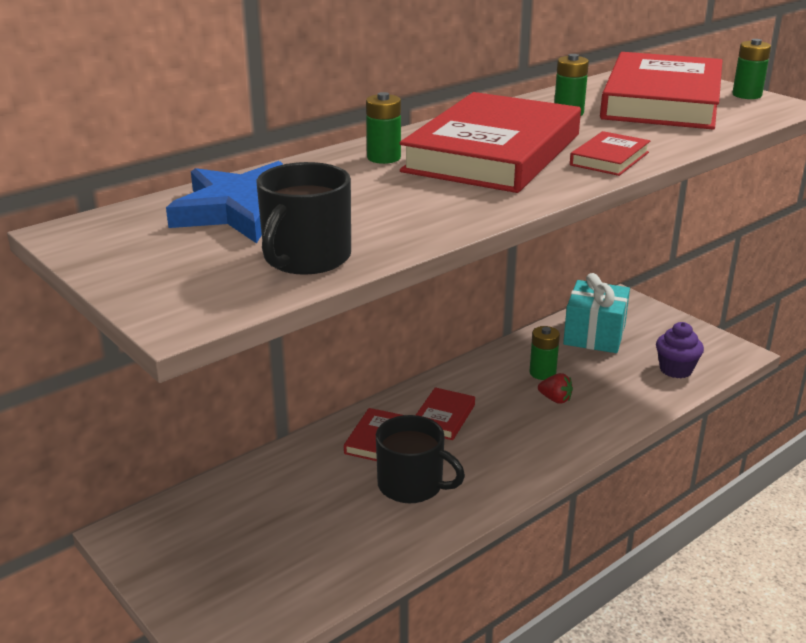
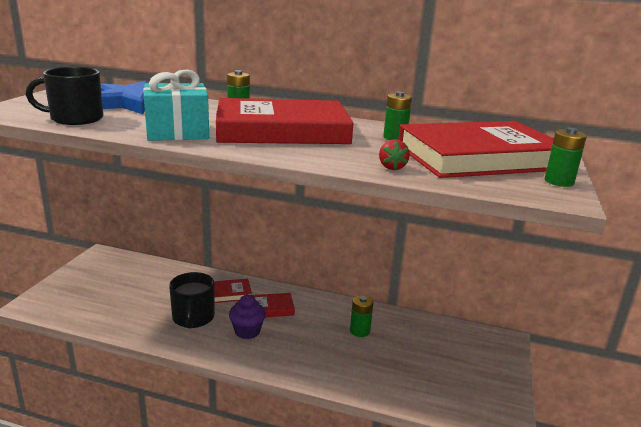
camera: 55 degrees right, 5 degrees down
(555, 399) = (333, 345): red strawberry -> red strawberry (392, 167)
(594, 335) = (436, 340): turquoise gift -> turquoise gift (177, 132)
(609, 159) = (316, 156): red book -> none
(675, 370) = (436, 392): purple cupcake -> purple cupcake (247, 331)

